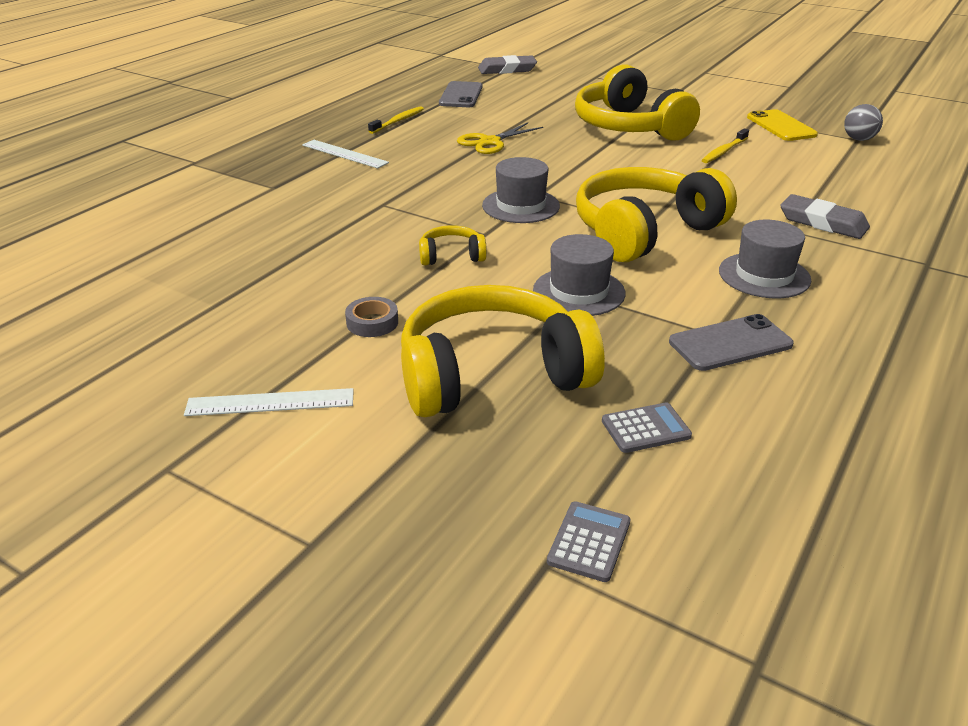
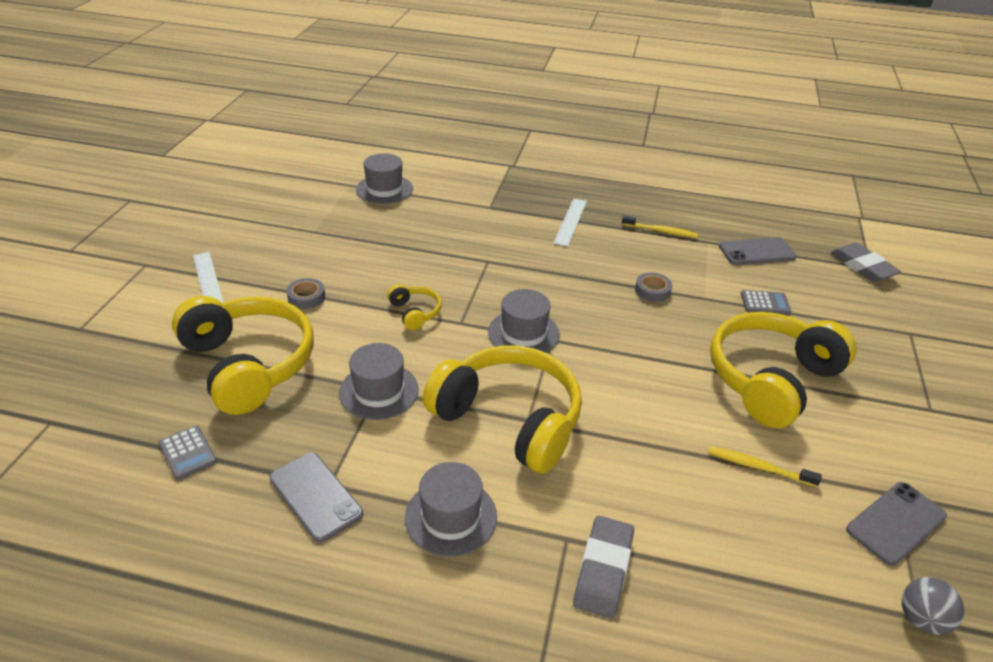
camera: 70 degrees right, 5 degrees up
(158, 244) = (384, 189): none -> grey hat
(489, 142) = (652, 291): yellow scissors -> grey tape
(589, 542) = (68, 438): grey calculator -> grey calculator (765, 303)
(781, 126) = (896, 523): yellow phone -> grey phone

